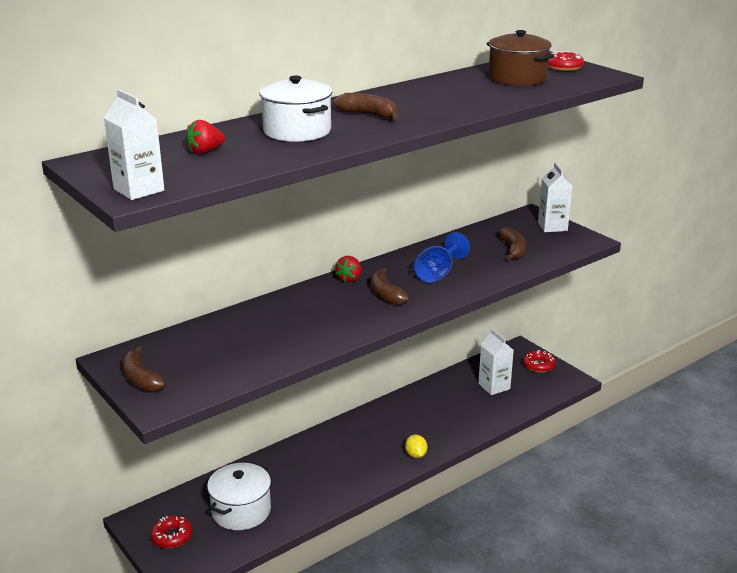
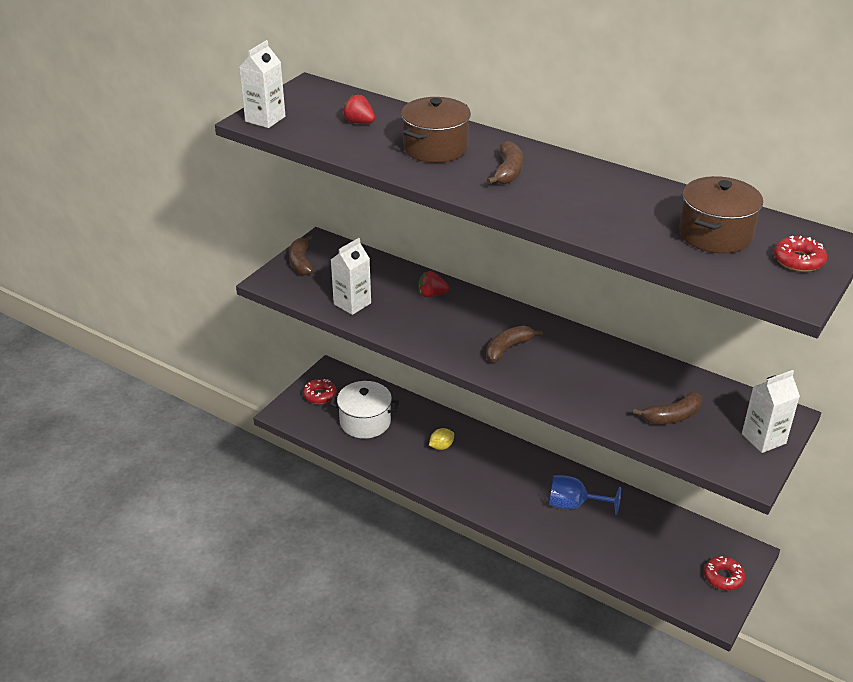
camera: 70 degrees right, 10 degrees up
(140, 379) = (300, 262): brown banana -> brown banana turned 45 degrees counterclockwise
(297, 131) = (435, 148): white pot -> brown pot
(349, 279) = (524, 320): red strawberry -> red strawberry (432, 294)
(416, 455) = (496, 510): yellow lemon -> yellow lemon (441, 446)
(438, 274) = (573, 373): blue goblet -> blue goblet (574, 505)
(494, 386) = (652, 545): white carton -> white carton (352, 303)

